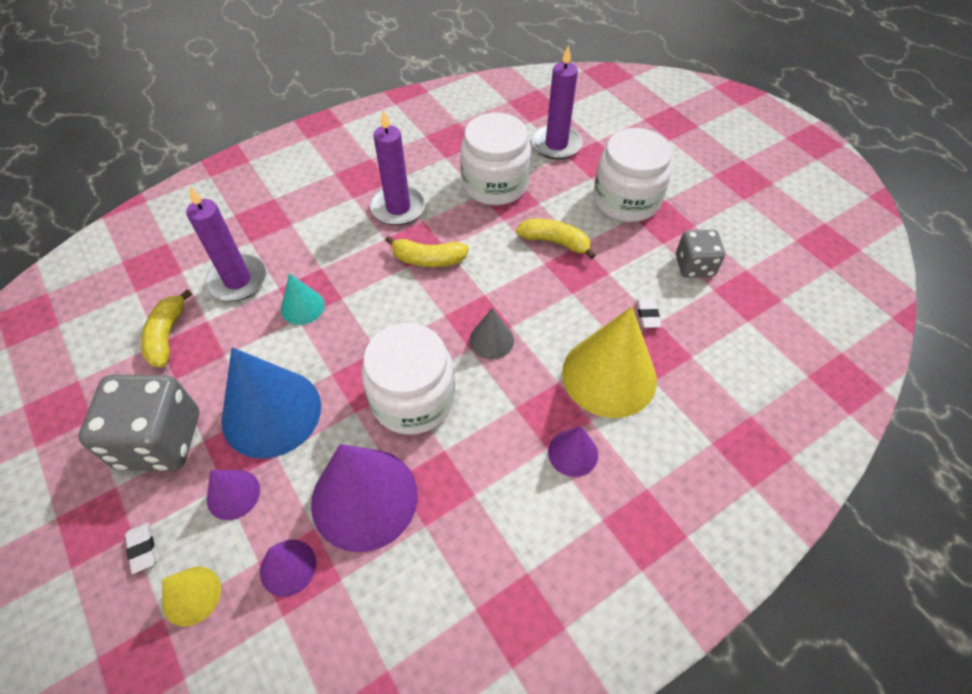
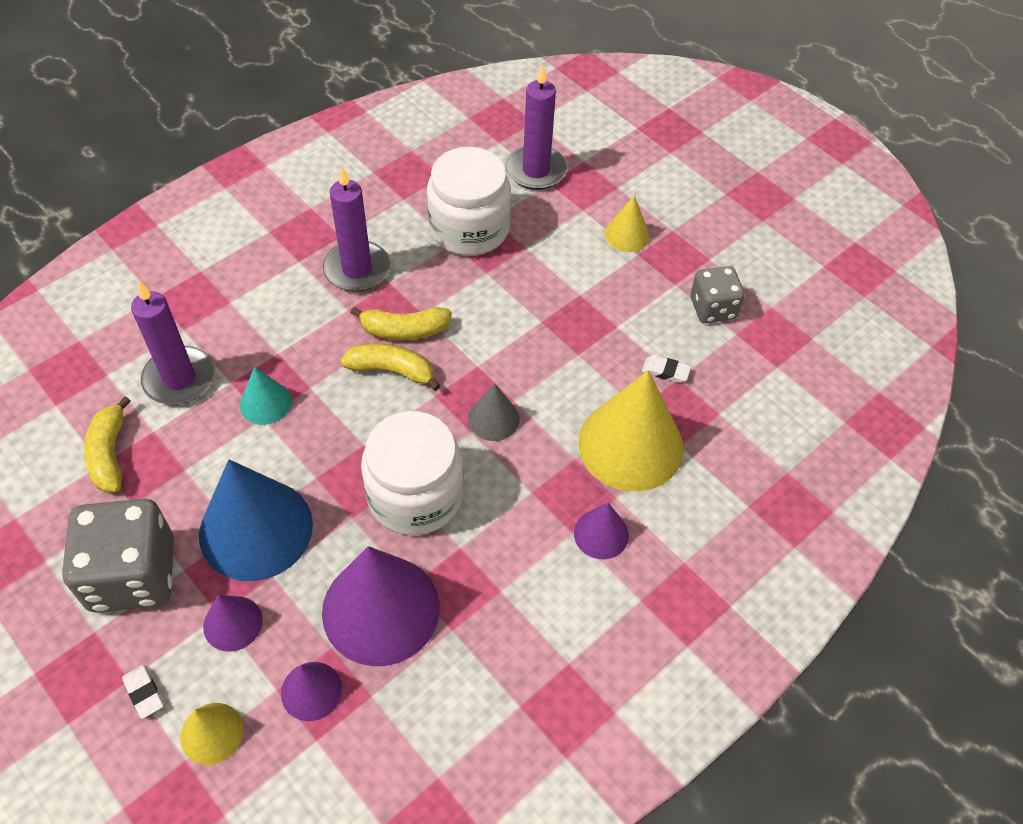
camera: 10 degrees left, 0 degrees up
(555, 242) = (550, 294): yellow banana -> yellow banana (392, 370)
(626, 200) = (627, 235): white jar -> yellow cone
(647, 315) = (665, 371): white eraser -> white eraser turned 60 degrees counterclockwise

